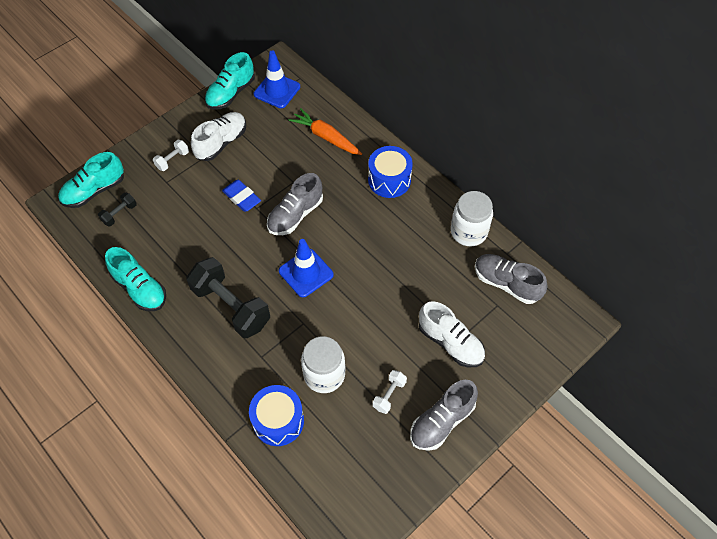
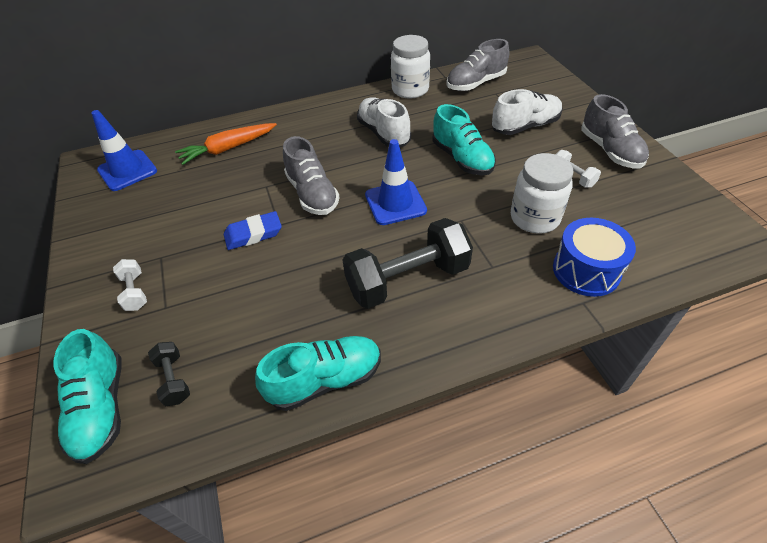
camera: 65 degrees left, 10 degrees down
(221, 143) = (154, 235): white shoe -> white shoe (383, 133)
(231, 93) = (88, 210): turquoise shoe -> turquoise shoe (462, 159)
(389, 180) = (318, 120): blue drum -> none

